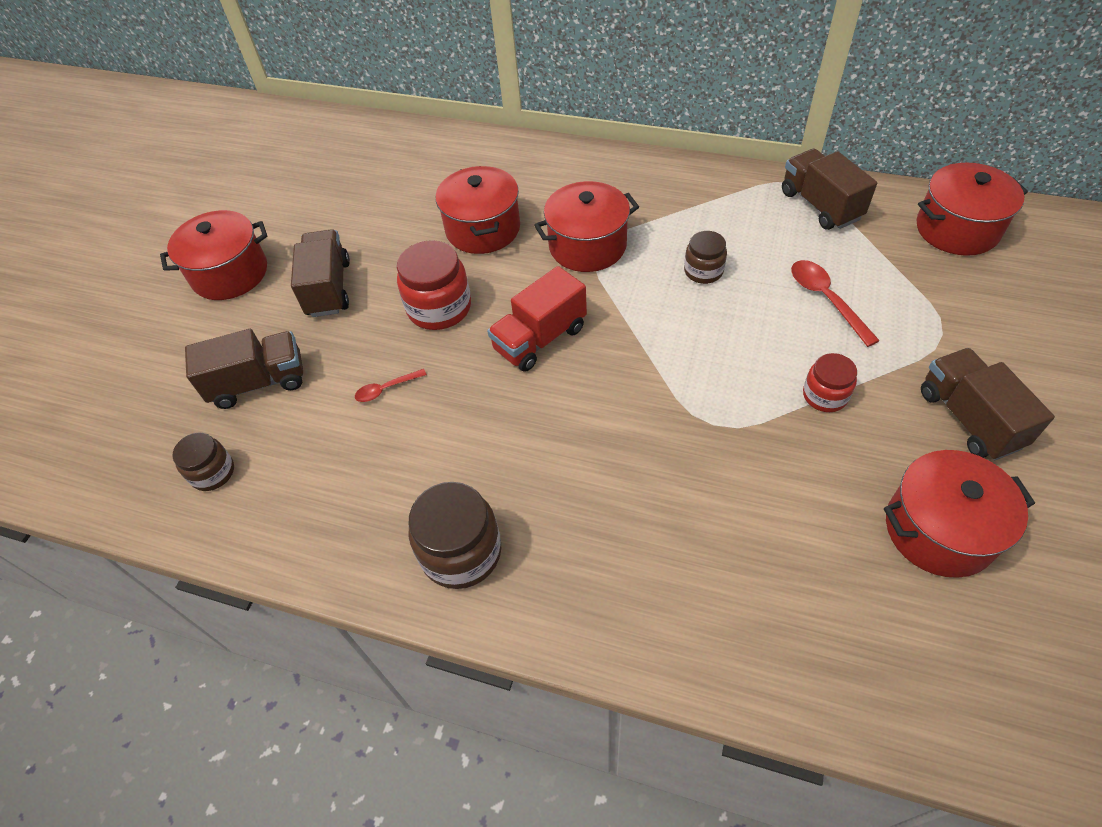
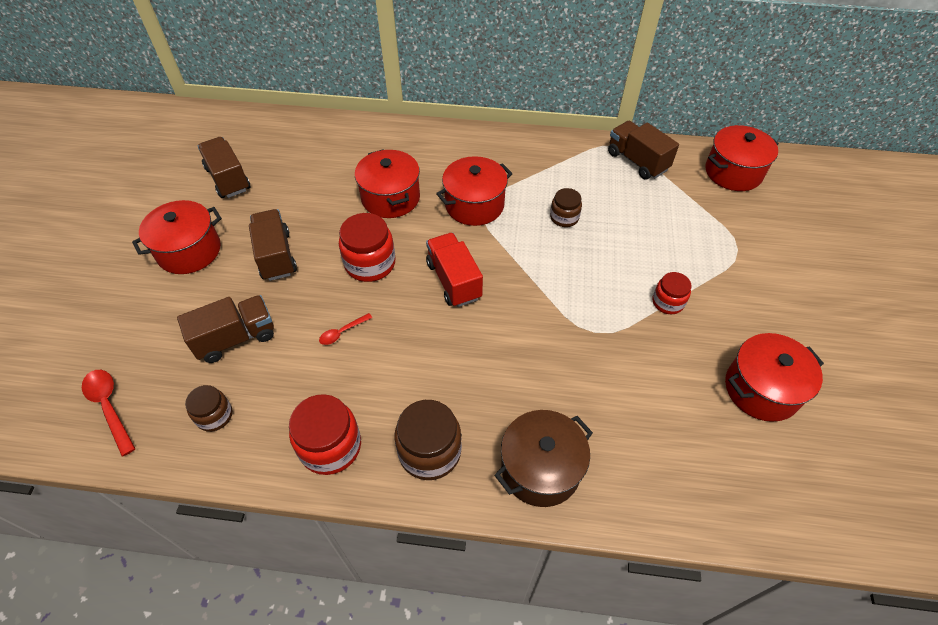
camera: 15 degrees left, 0 degrees up
(340, 528) = (330, 446): none -> red jar
(540, 339) = (454, 280): red truck -> red truck turned 120 degrees clockwise
(601, 595) = (540, 468): none -> brown pot
(826, 300) = (655, 231): red spoon -> red spoon (109, 407)
(969, 418) = (766, 308): brown truck -> brown truck (228, 179)

